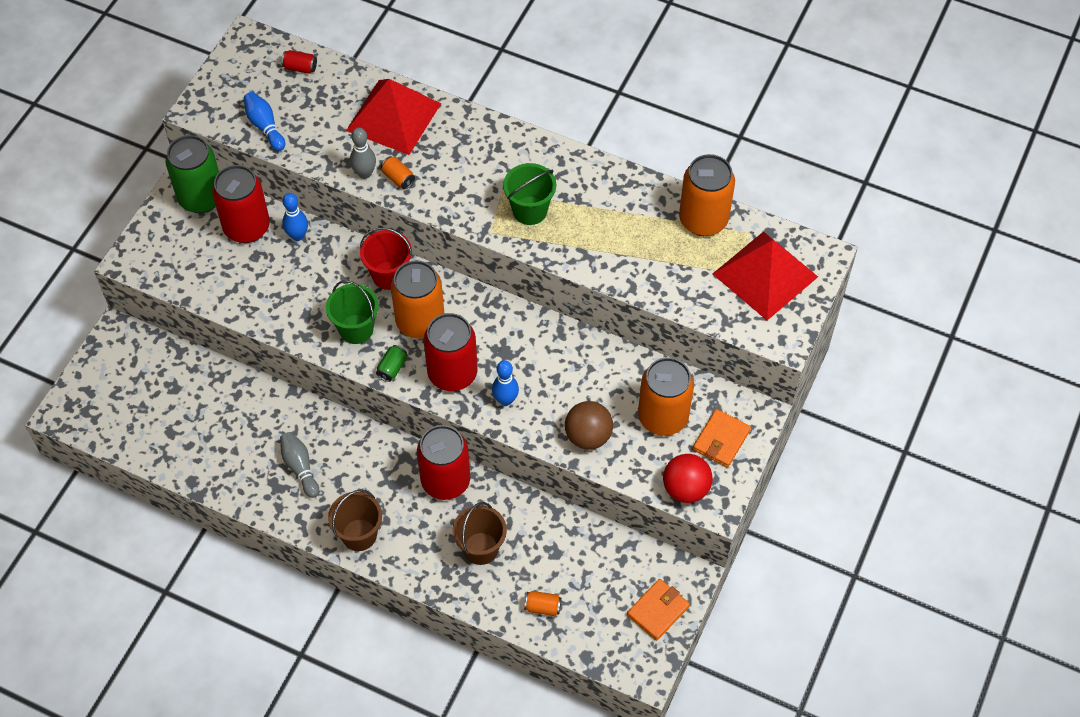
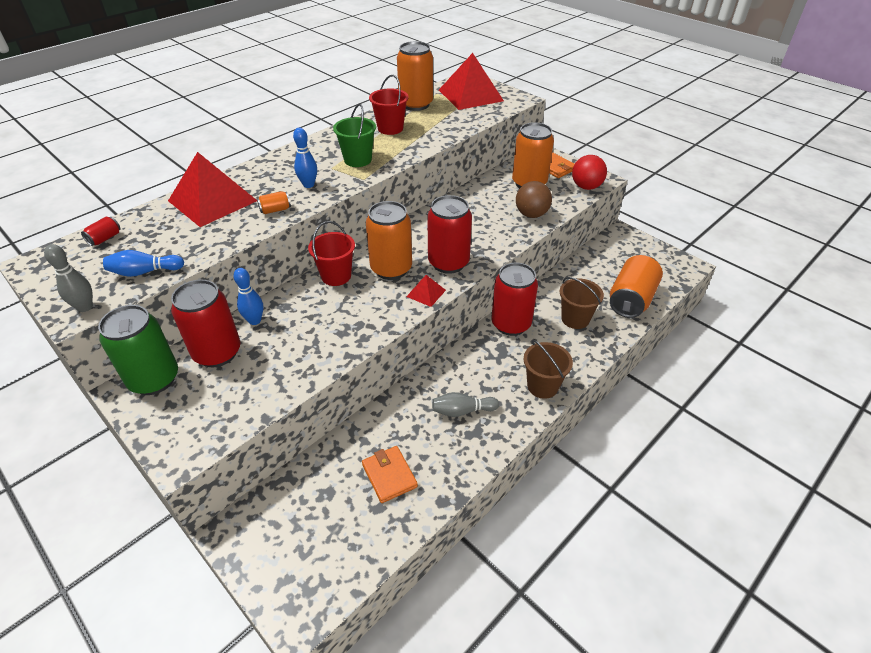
camera: 70 degrees left, 15 degrees down
(356, 329) = (376, 305): green bucket -> none
(364, 173) = (254, 225): grey bowling pin -> grey bowling pin (85, 307)
(392, 368) = (426, 293): green can -> red pyramid
(505, 400) = (485, 243): blue bowling pin -> blue bowling pin (308, 185)
(543, 607) = (631, 299): orange can -> orange can, size x2.43
(621, 215) = (390, 128): none -> red bucket
(658, 611) = (643, 250): orange wallet -> orange wallet (389, 475)

